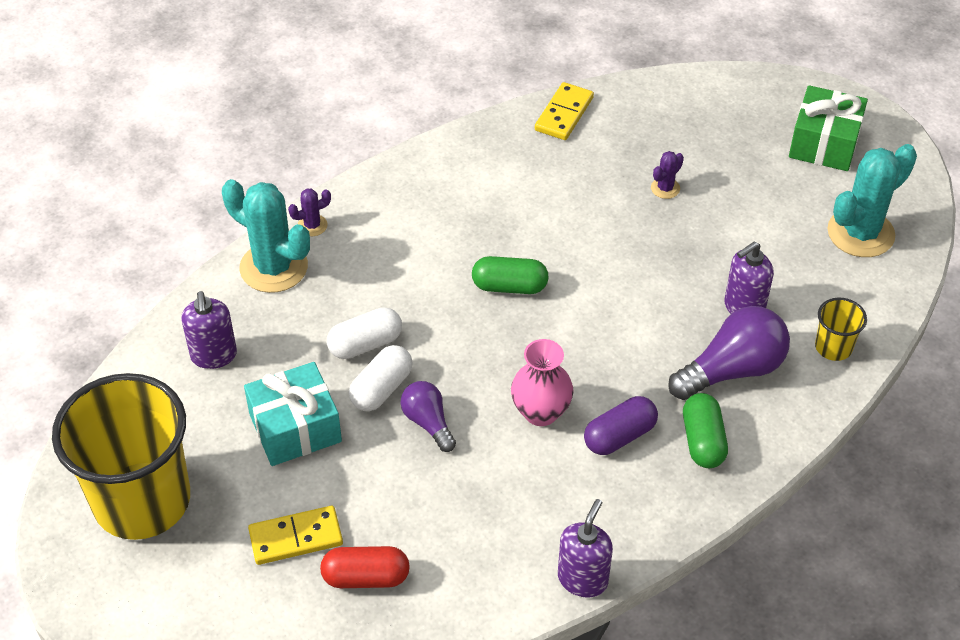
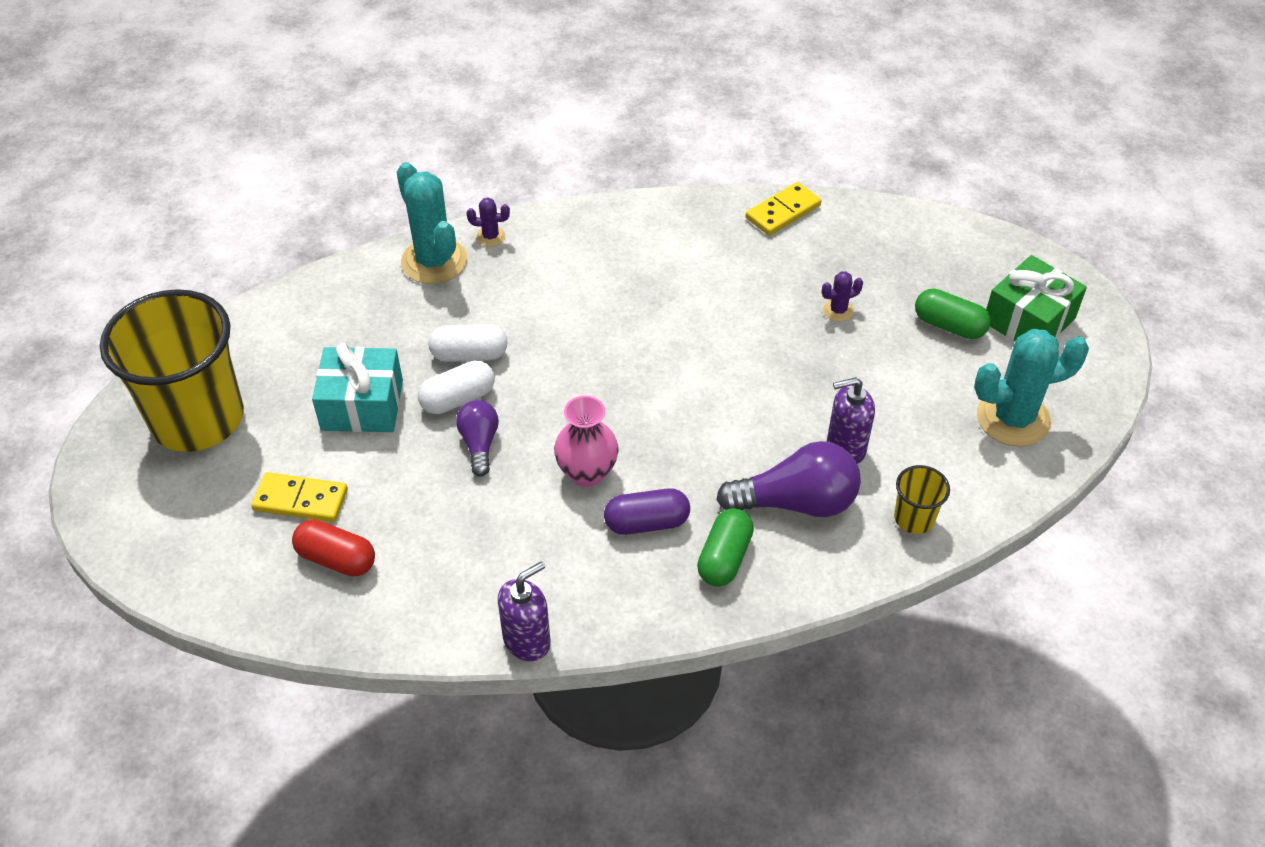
camera: 25 degrees right, 0 degrees up
(214, 356) = (335, 318): purple soap dispenser -> none
(509, 286) = (631, 349): green capsule -> green capsule (949, 326)

